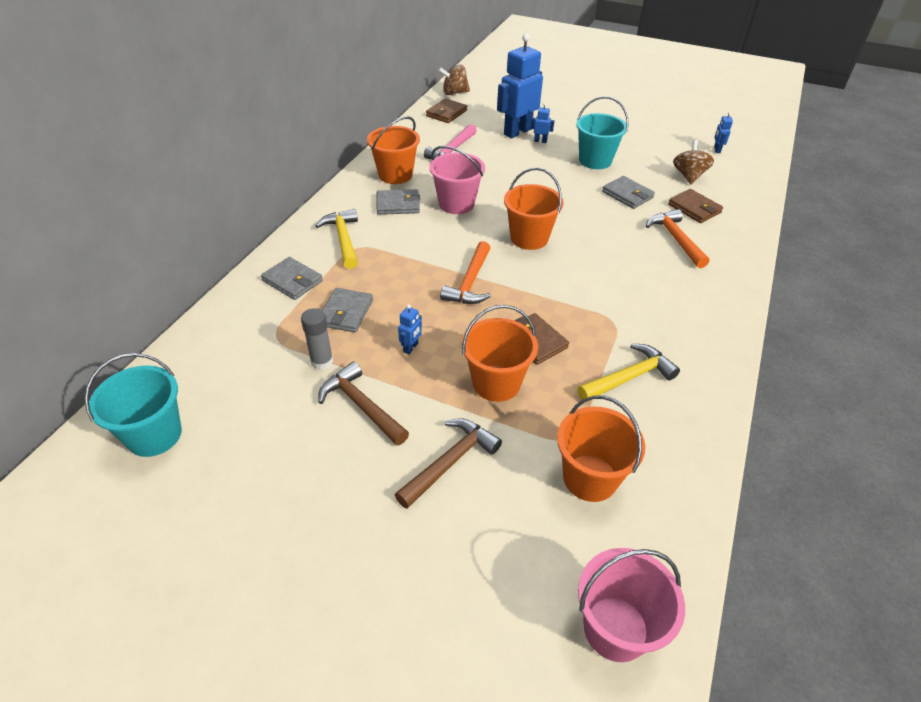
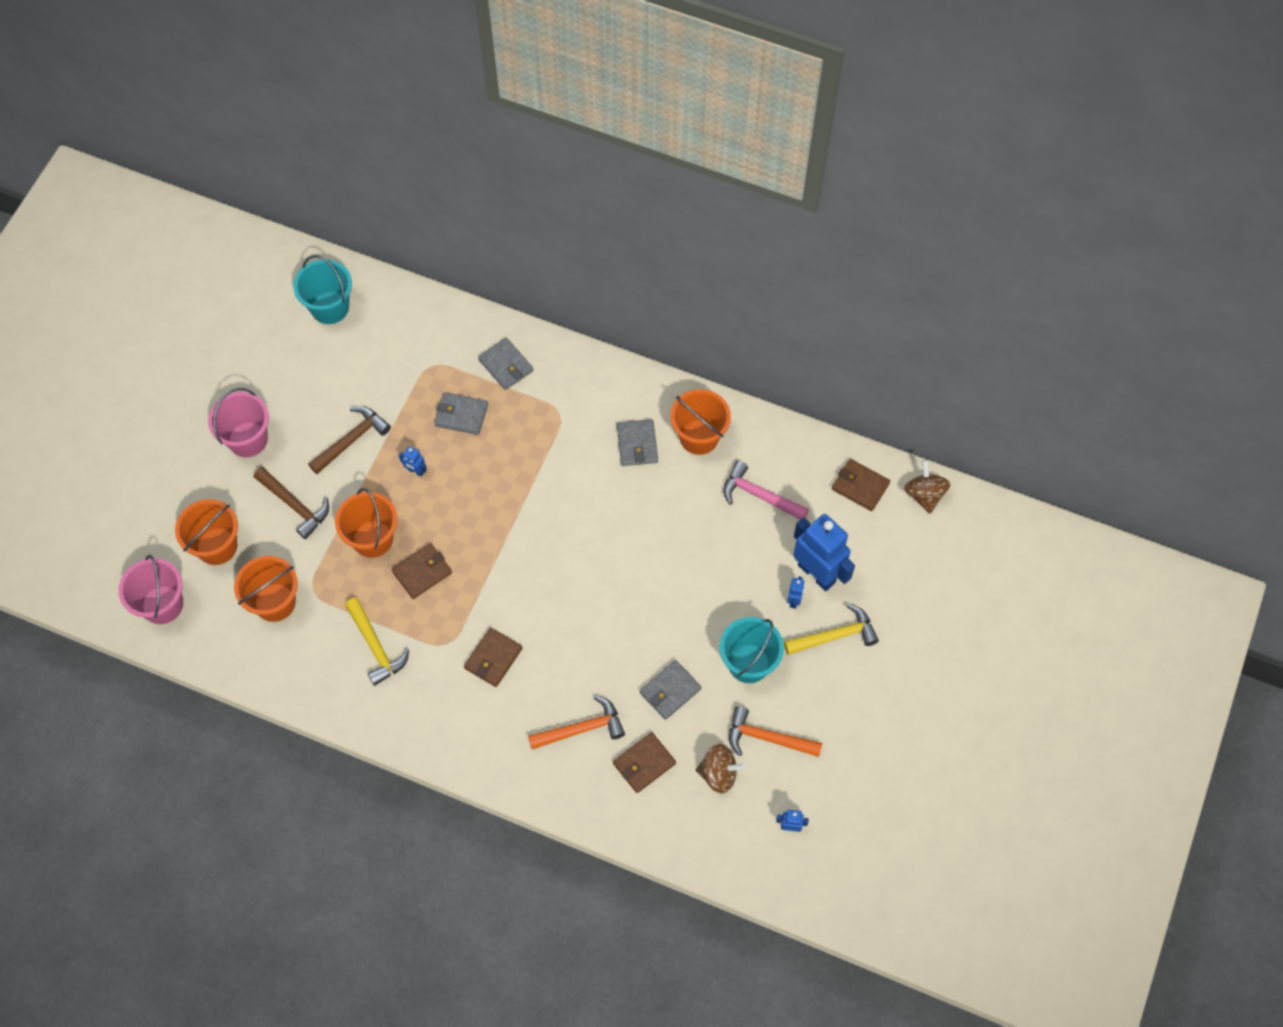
camera: 90 degrees right, 20 degrees up
(292, 281) = (506, 365): grey wallet -> grey wallet turned 75 degrees counterclockwise
(322, 361) = (401, 405): grey glue stick -> none
(343, 239) = (572, 399): yellow hammer -> yellow hammer (835, 635)
(456, 204) = (641, 503): pink bucket -> pink bucket (248, 439)
(470, 282) = (504, 518): orange hammer -> orange hammer (767, 738)
(529, 238) = (579, 575): orange bucket -> orange bucket (217, 546)
(622, 290) = (493, 658): none -> brown wallet

